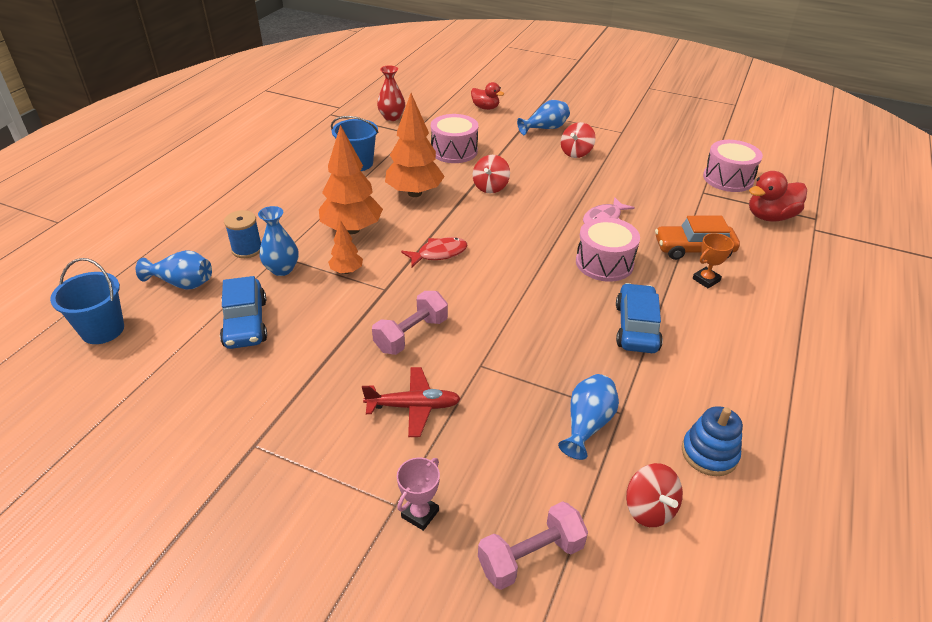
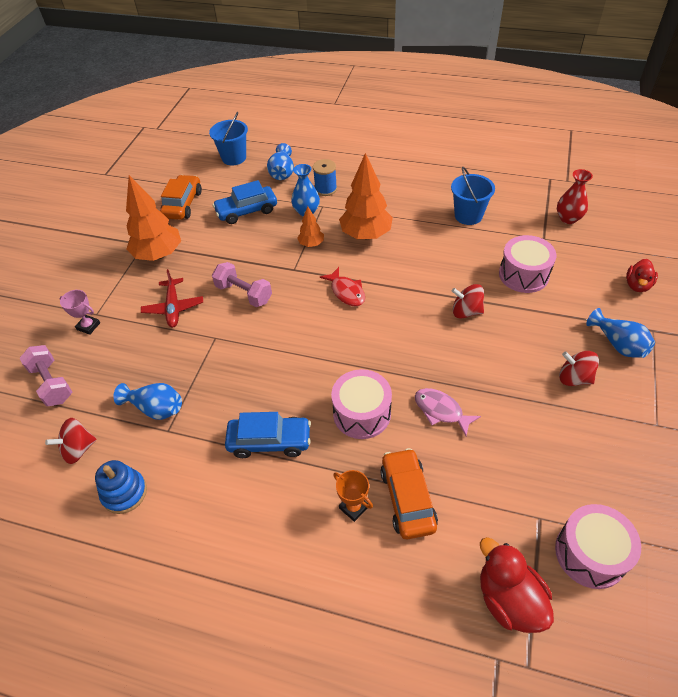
camera: 85 degrees right, 10 degrees up
(181, 394) = (183, 204): none -> orange car
(415, 193) = (434, 261): orange tree -> orange tree (158, 255)

